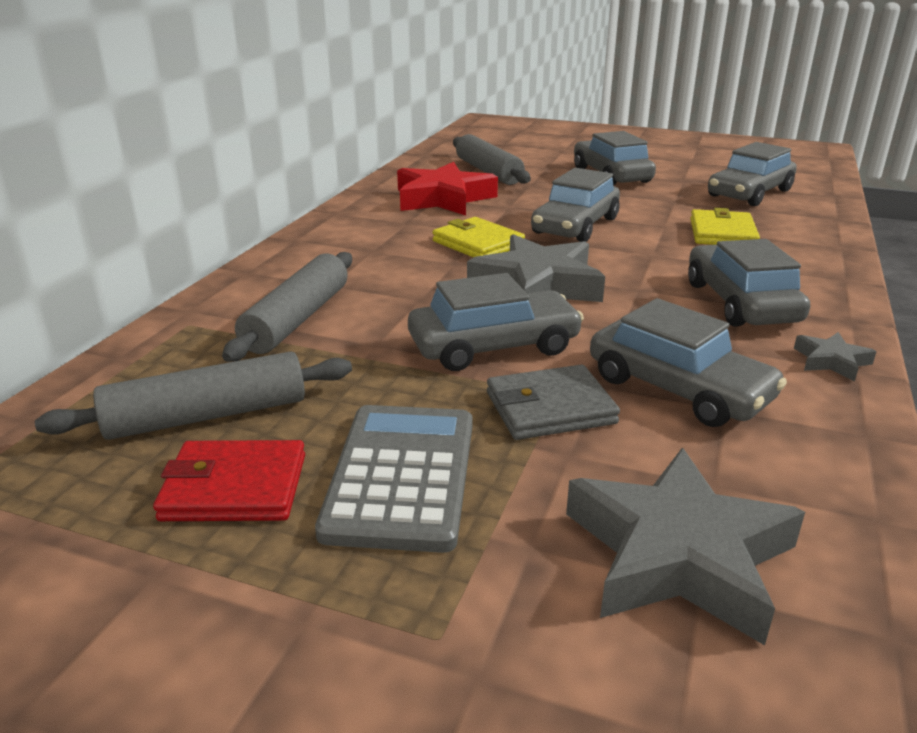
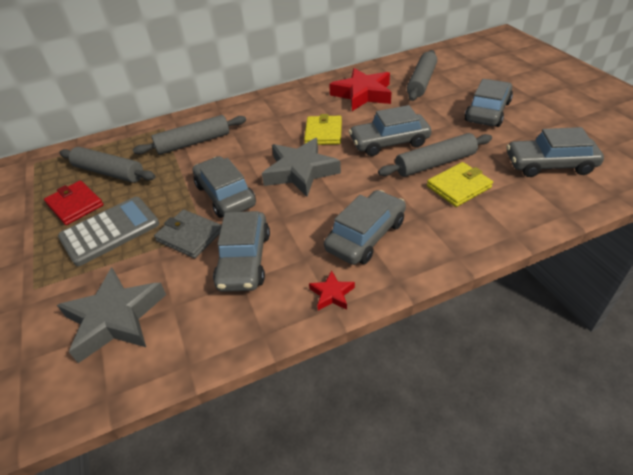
camera: 50 degrees right, 15 degrees up
(494, 346) = (225, 195): grey car -> grey car turned 150 degrees counterclockwise
(660, 225) = (435, 163): none -> grey rolling pin
(831, 361) = (332, 294): grey star -> red star

